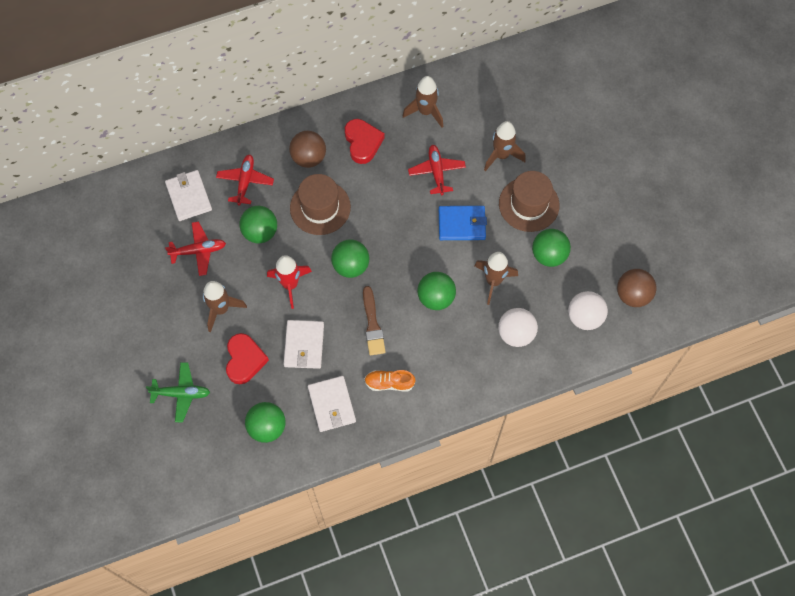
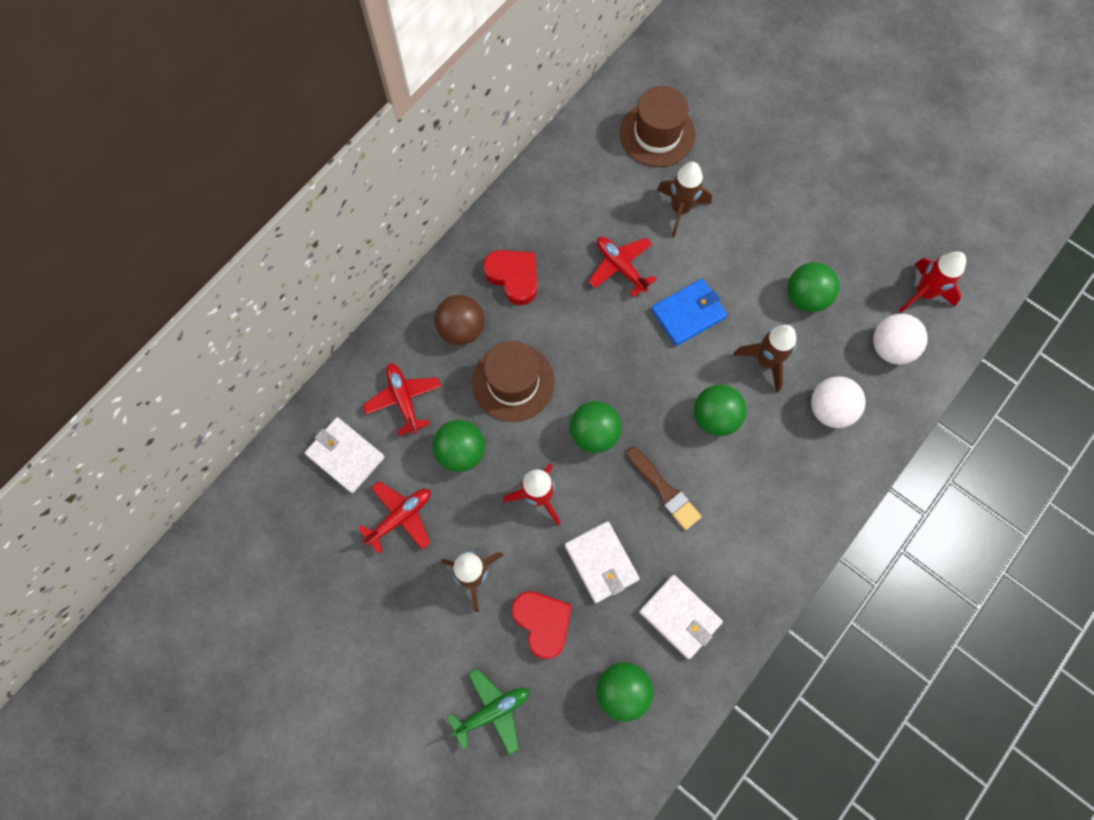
camera: 30 degrees left, 5 degrees up
(389, 383) = (728, 551): orange shoe -> none
(425, 112) = (563, 202): brown rocket -> none
(529, 204) = (746, 250): brown hat -> brown hat (657, 134)
(632, 295) = (923, 293): brown ball -> red rocket

